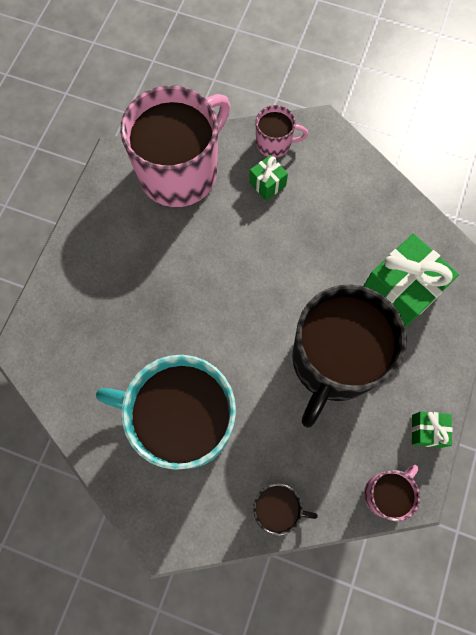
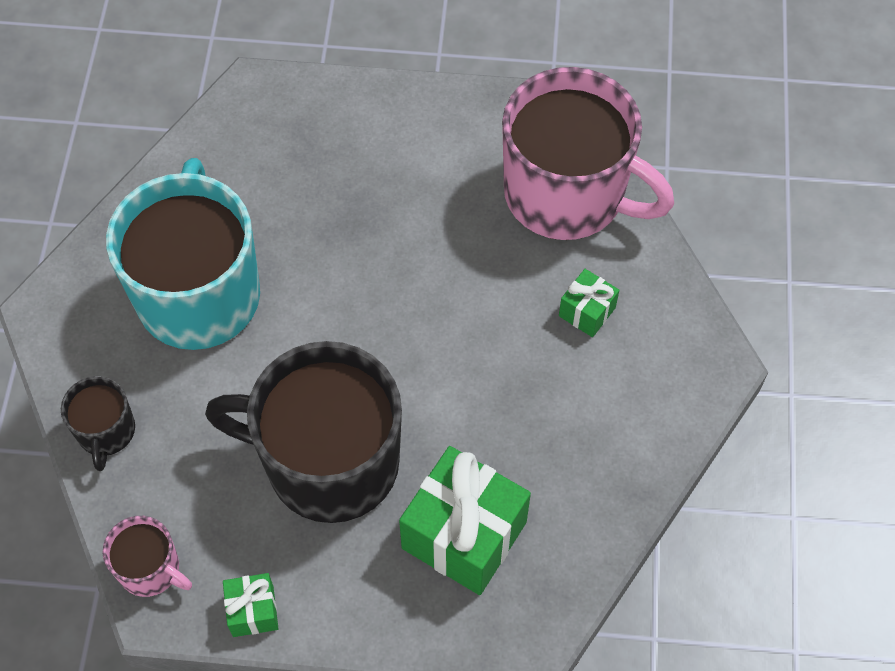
camera: 75 degrees right, 10 degrees down
(274, 143) = (661, 305): pink mug -> none

